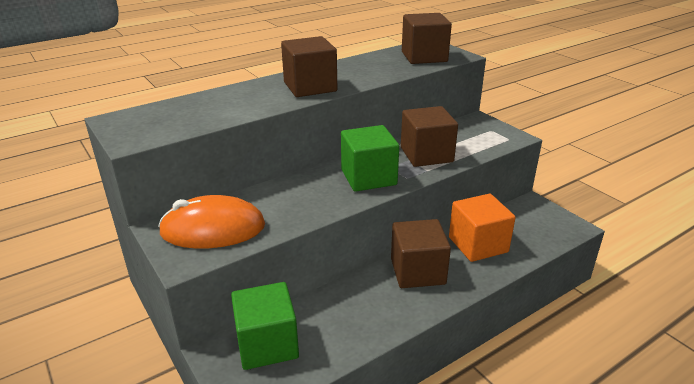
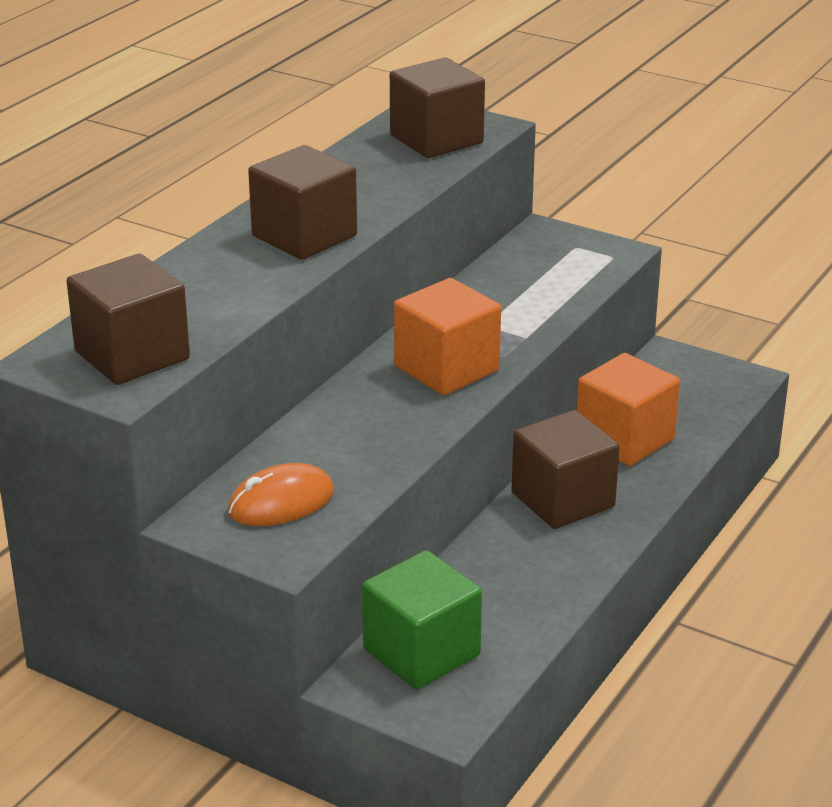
camera: 25 degrees left, 0 degrees up
(213, 229) = (281, 502): orange mouse -> orange mouse, size x0.67
(368, 177) = (446, 369): green cube -> orange cube
(426, 155) = (506, 311): brown cube -> brown cube (132, 355)

